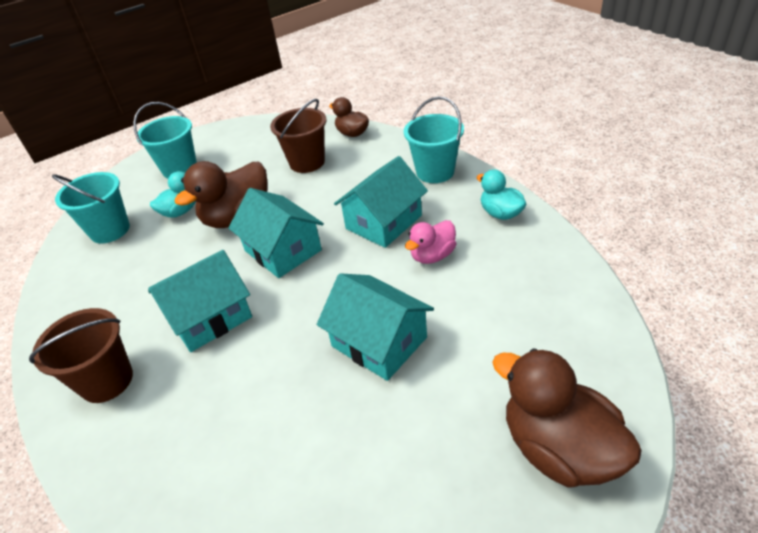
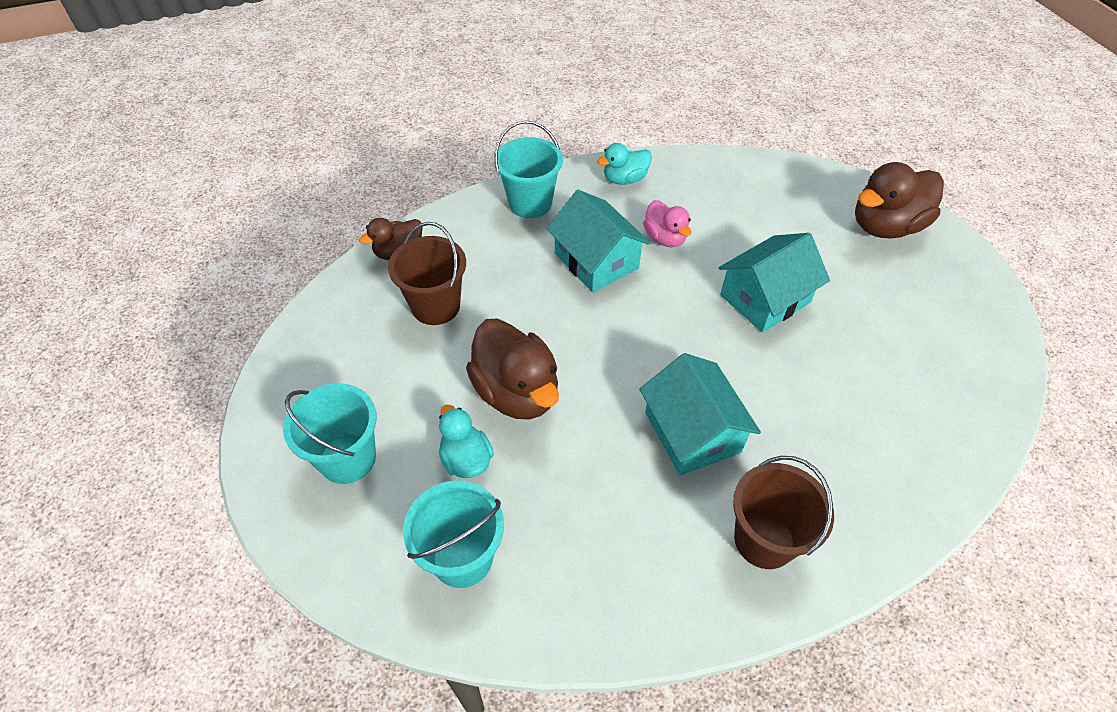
camera: 80 degrees left, 10 degrees up
(283, 250) = (604, 353): turquoise house -> none

